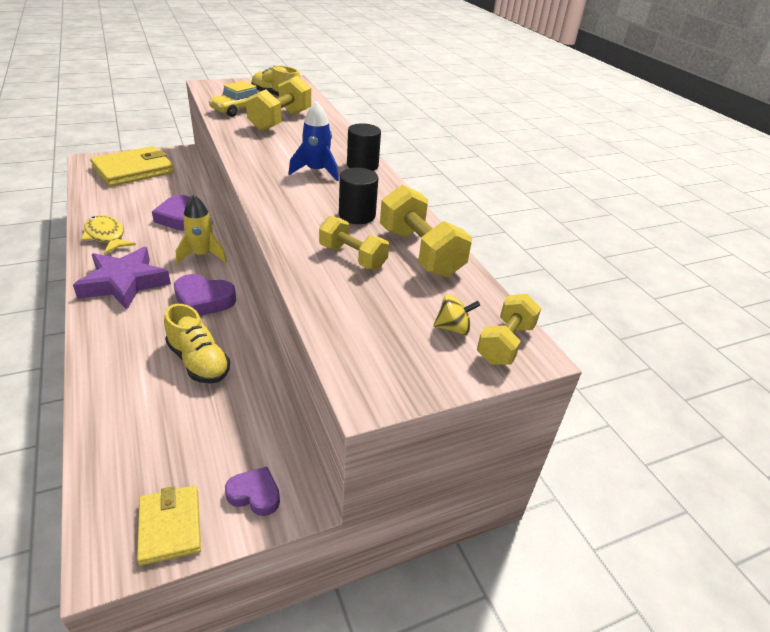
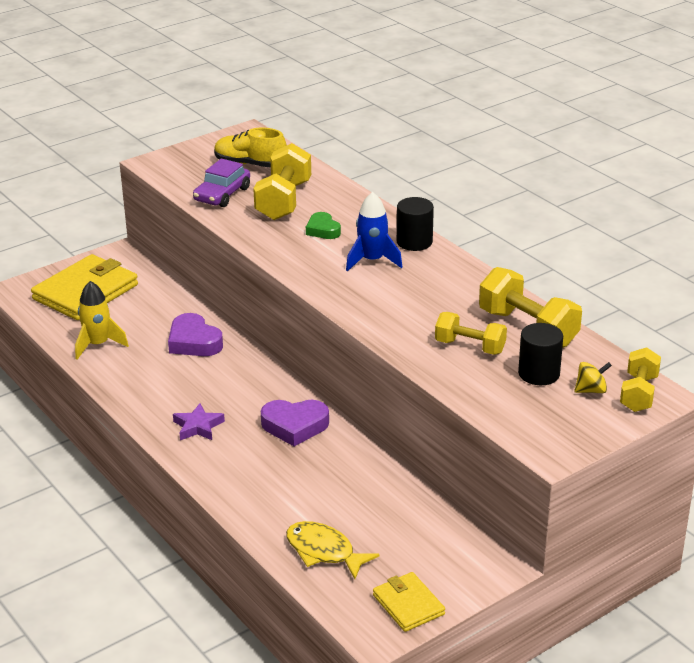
camera: 10 degrees left, 5 degrees down
(106, 236) = (131, 381): yellow fish -> yellow fish (324, 551)
(124, 283) = (198, 426): purple star -> purple star, size x0.54
(198, 362) = (335, 483): yellow shoe -> none
(202, 255) = (255, 379): yellow rocket -> yellow rocket (98, 344)
(238, 109) = (222, 194): yellow car -> purple car
(255, 494) = (461, 570): purple heart -> none
(294, 144) = (323, 230): none -> green heart
(357, 215) = (446, 303): black cylinder -> black cylinder (539, 373)

